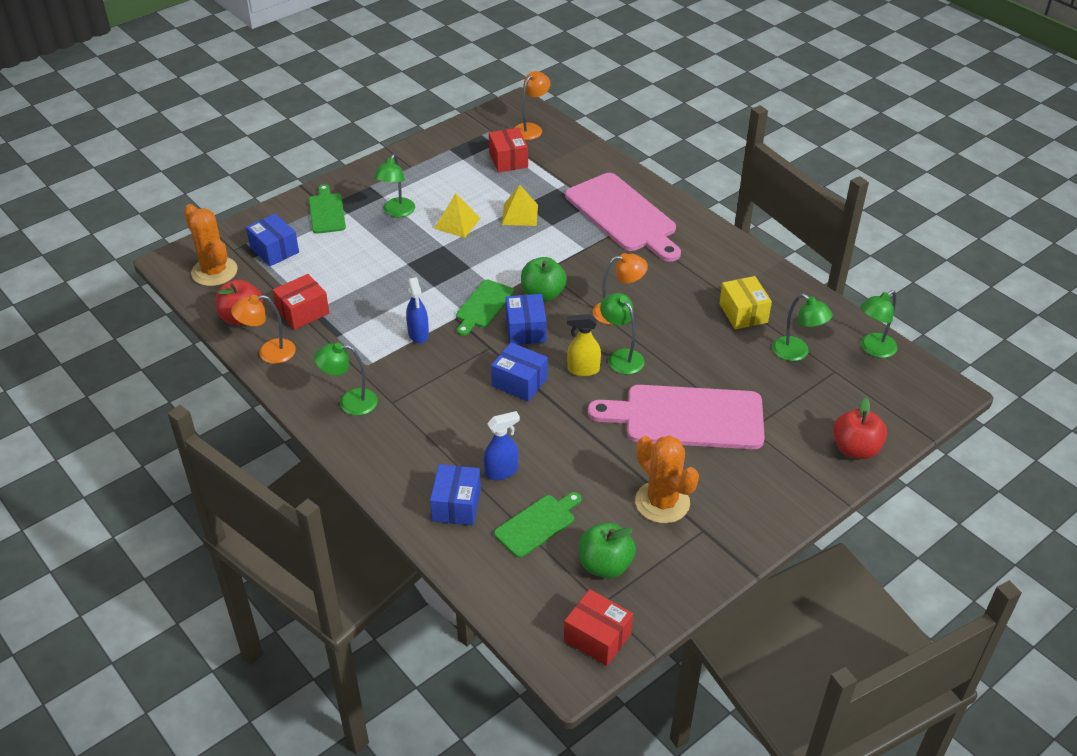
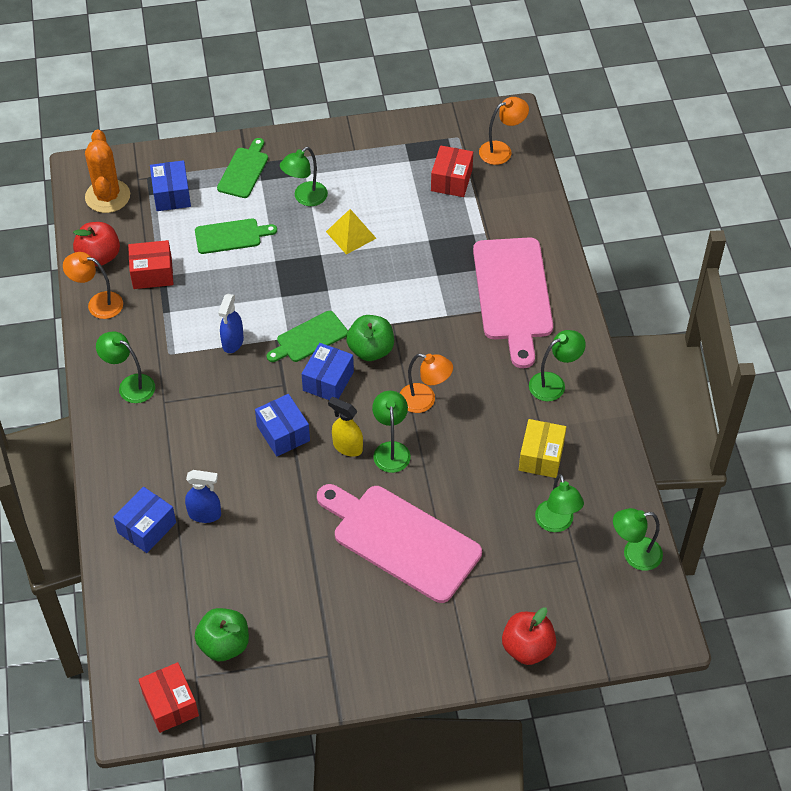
camera: 30 degrees right, 10 degrees up
(520, 214) = (415, 250): yellow pyramid -> none
(537, 524) = (198, 579): green cutting board -> green cutting board (231, 236)
(662, 502) = (315, 612): orange cactus -> none
(708, 261) = (554, 383): none -> green lamp

